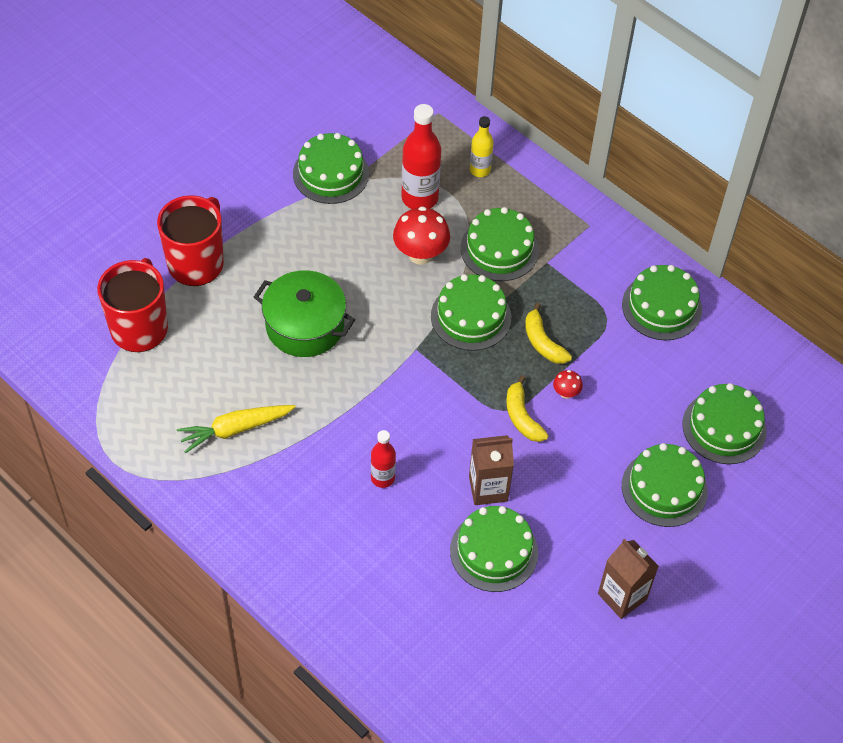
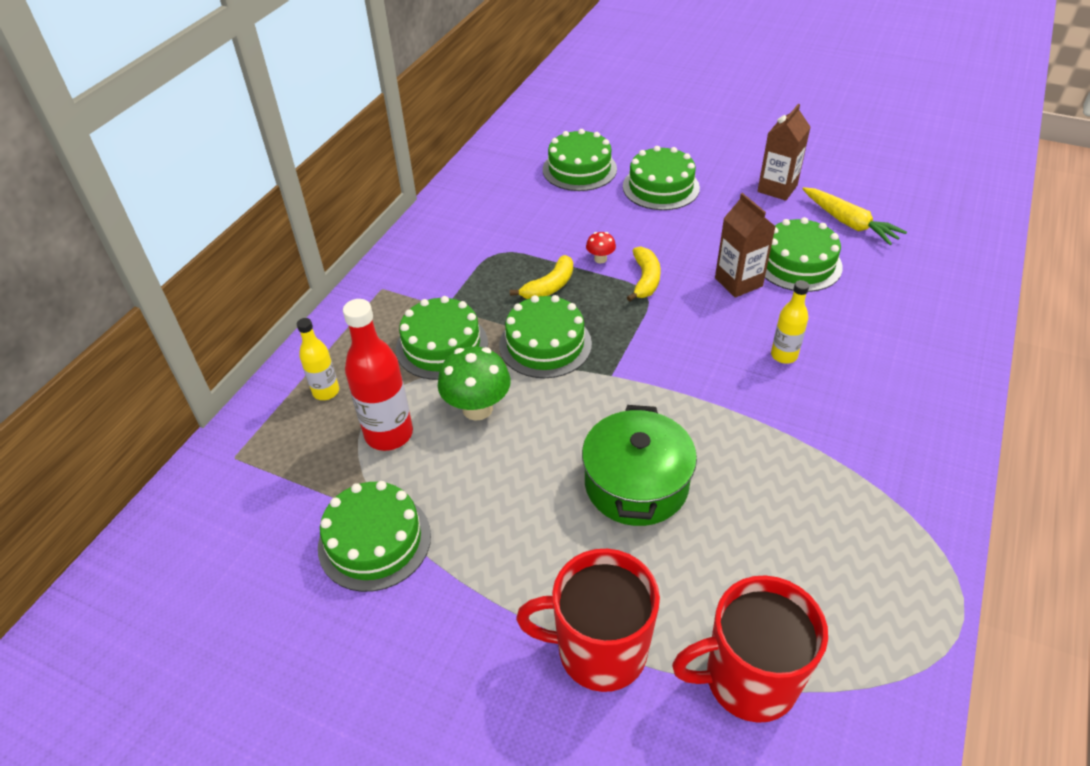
camera: 105 degrees left, 10 degrees down
(235, 429) = (821, 501): yellow carrot -> yellow carrot (849, 223)
(382, 478) = (784, 355): red bottle -> yellow bottle
(420, 254) = (477, 408): red mushroom -> green mushroom
(522, 417) = (645, 280): yellow banana -> yellow banana turned 45 degrees counterclockwise
(661, 307) = (467, 223): green cake -> none

